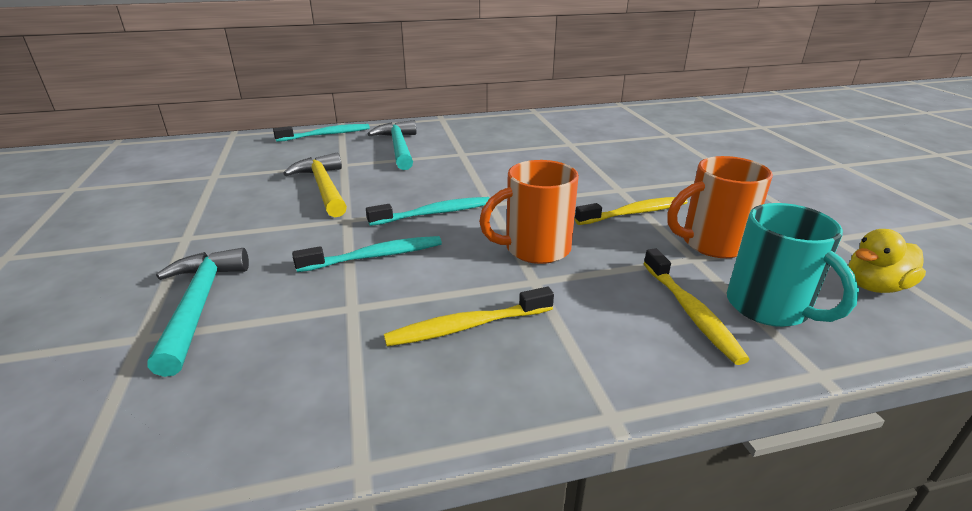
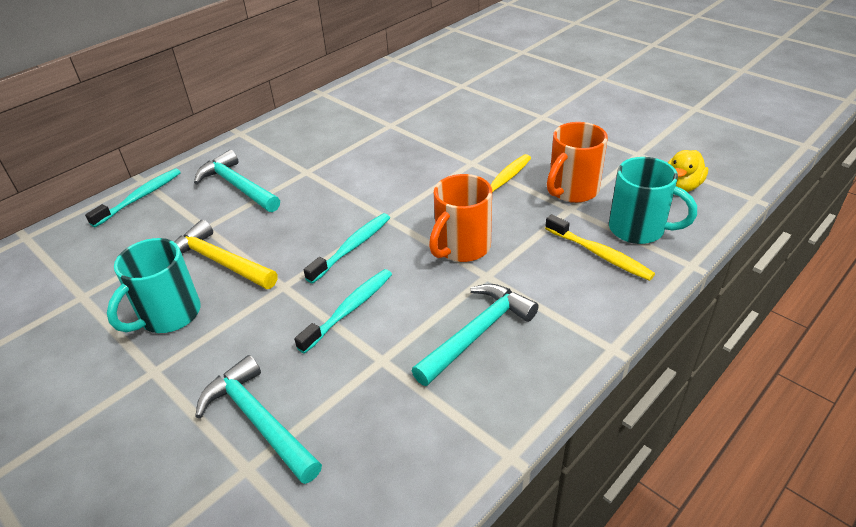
camera: 30 degrees left, 10 degrees up
(245, 207) = (168, 315): none -> turquoise mug
(466, 326) = (477, 333): yellow toothbrush -> turquoise hammer

